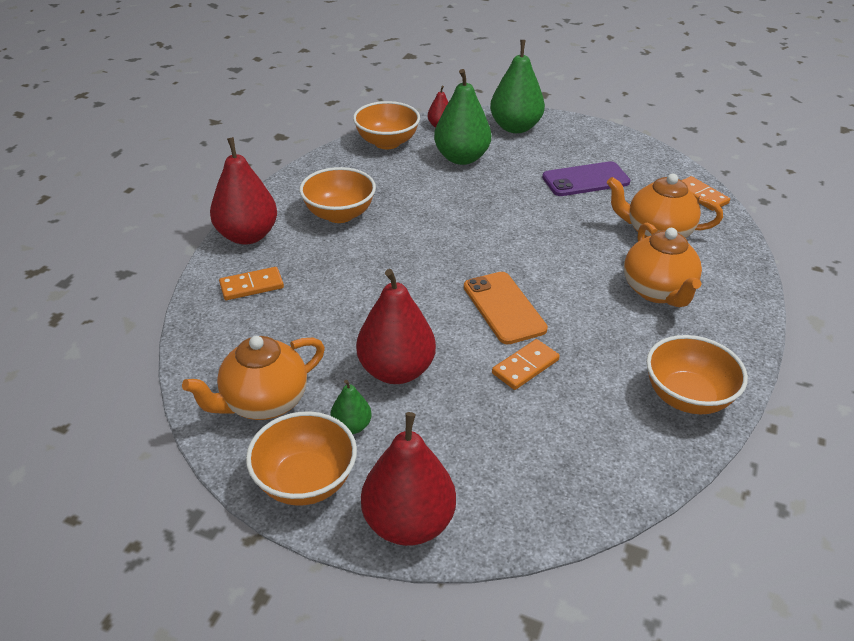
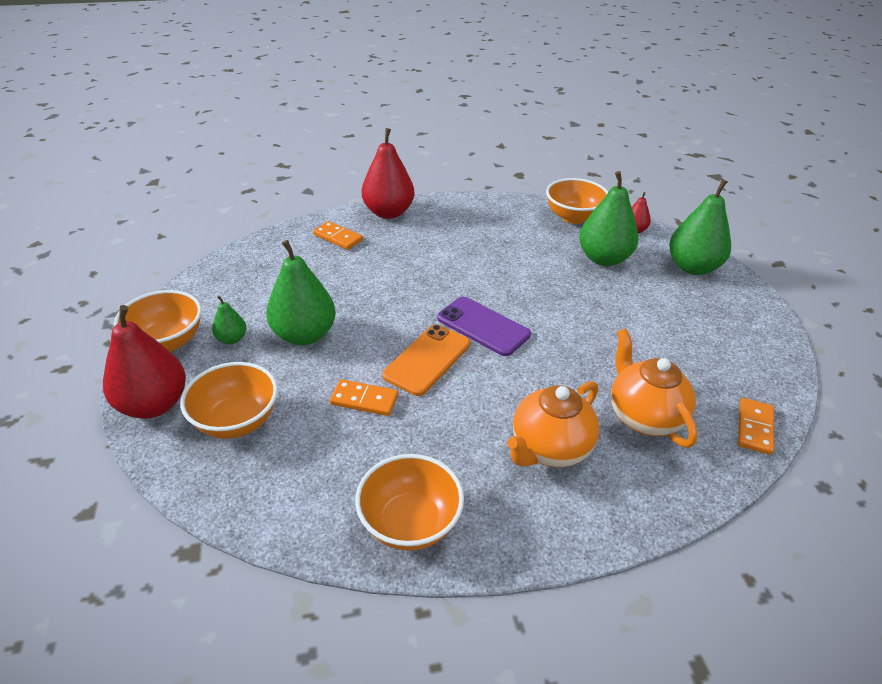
camera: 55 degrees right, 0 degrees up
(264, 402) = (228, 293): orange teapot -> none
(339, 214) = (455, 236): orange bowl -> orange bowl (236, 421)
(396, 370) = (304, 335): red pear -> green pear
(585, 180) = (670, 338): purple phone -> purple phone (483, 326)

